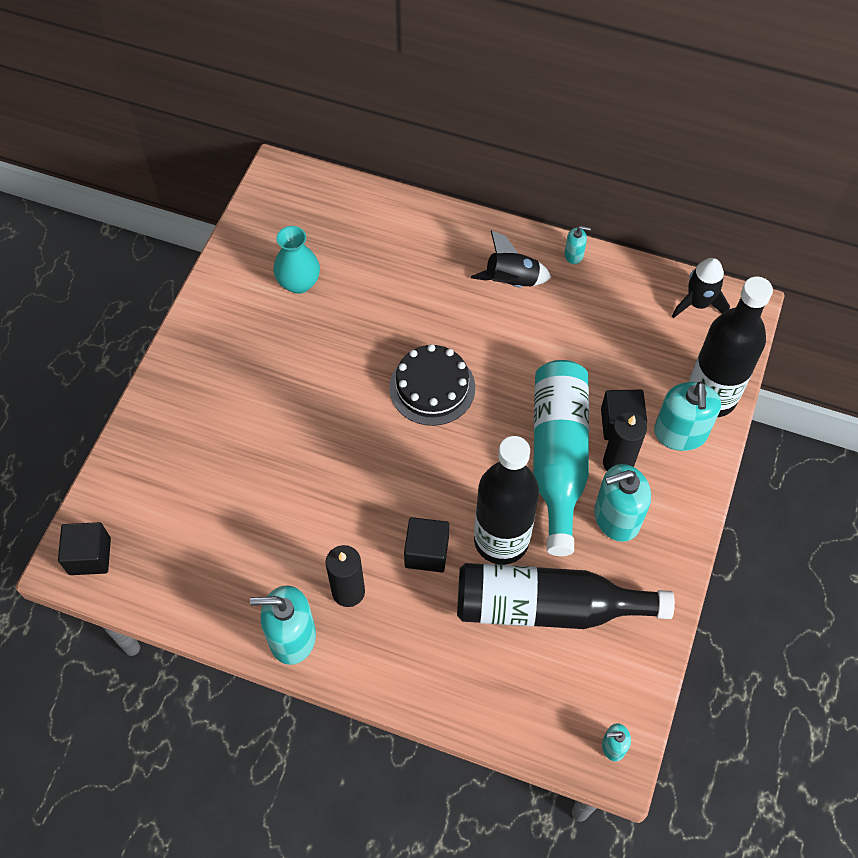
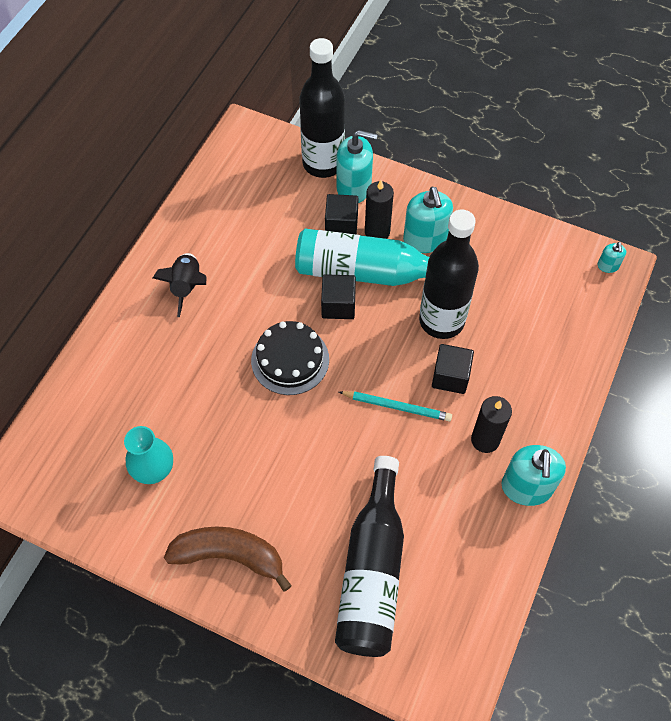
camera: 85 degrees left, 0 degrees up
(90, 556) = (445, 675): black cube -> black cube (338, 305)
(212, 357) = (229, 555): none -> brown banana
(383, 497) = (397, 406): none -> turquoise pencil
(547, 607) = (500, 294): black bottle -> black bottle (372, 571)
(574, 255) = (167, 237): turquoise soap dispenser -> none
(698, 303) = (234, 158): black rocket -> none

